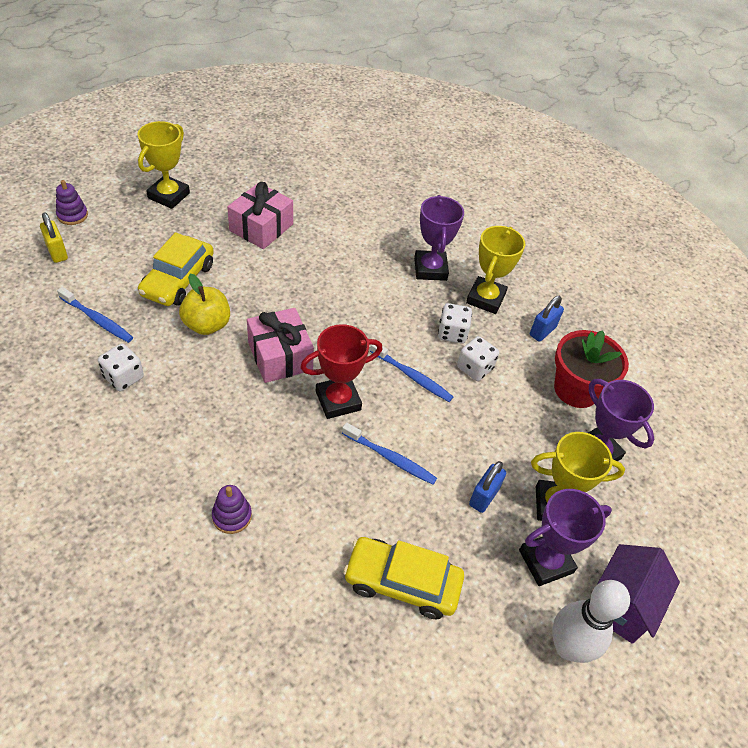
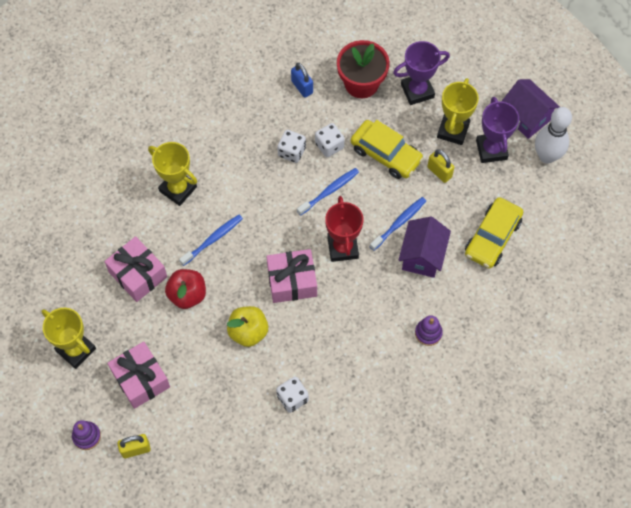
camera: 70 degrees left, 15 degrees up
(97, 320) = (226, 416): blue toothbrush -> blue toothbrush (213, 239)
(139, 245) = (141, 379): none -> pink gift
(178, 280) = (192, 350): yellow car -> yellow car (386, 154)
(245, 268) = (187, 295): none -> red apple
(348, 493) = (422, 256): none -> purple house
(430, 269) = (218, 149): purple trophy -> none
(484, 497) = (439, 172): blue padlock -> yellow padlock
(485, 298) = (260, 117): yellow trophy -> yellow trophy (178, 189)

